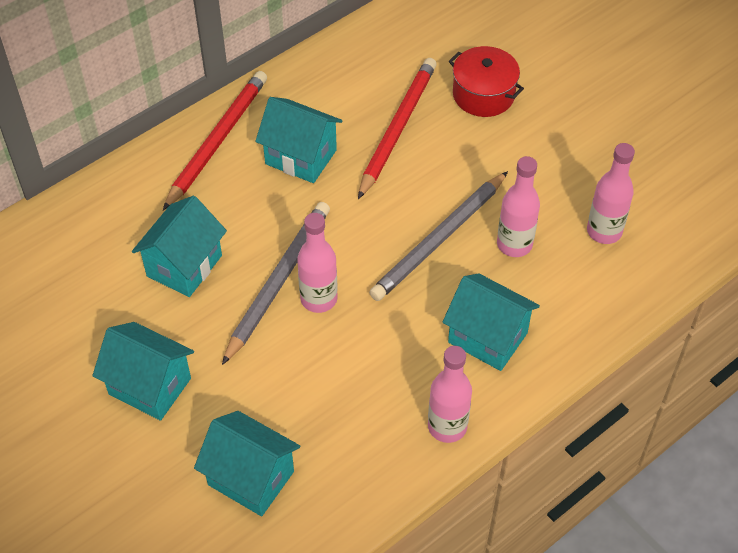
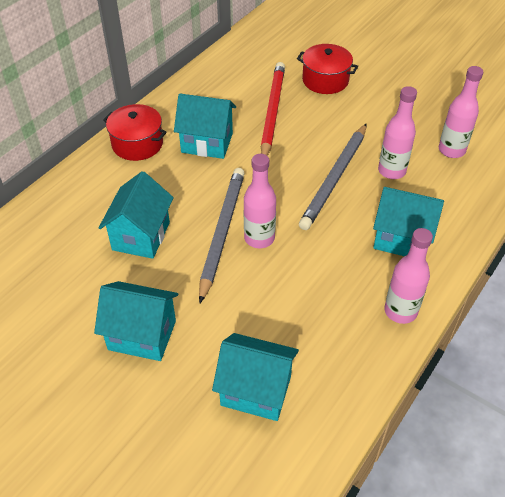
camera: 15 degrees left, 5 degrees down
(217, 141) = (137, 144): red pencil -> red pot

